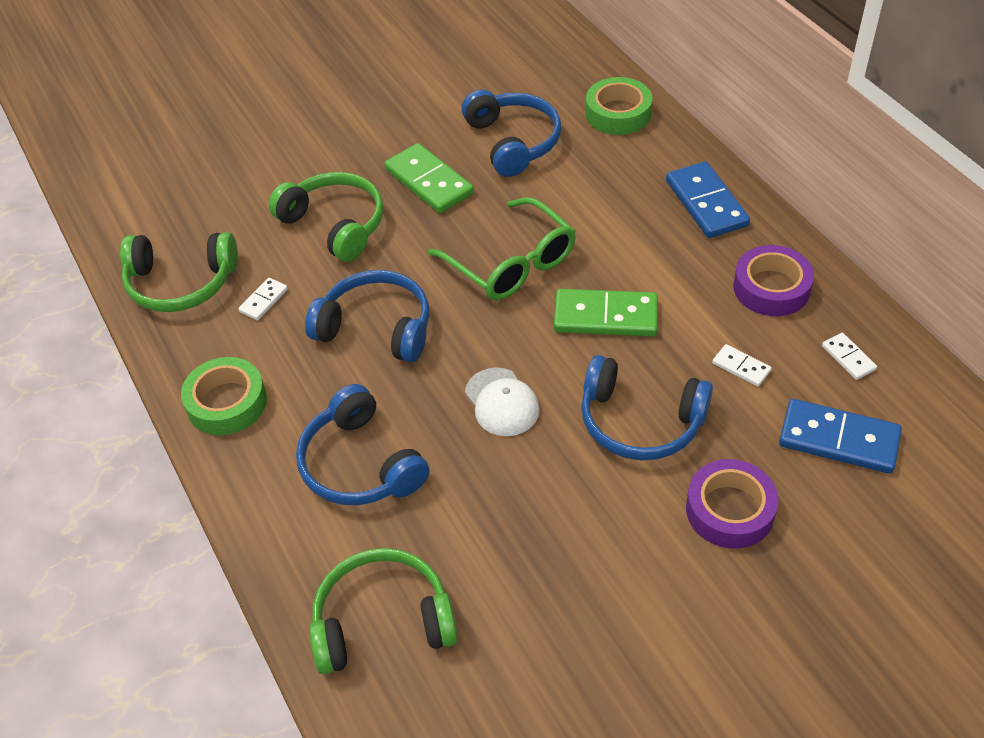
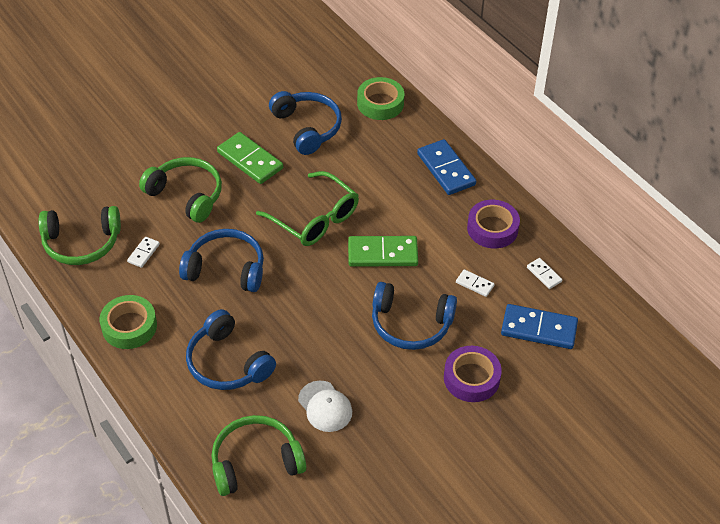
camera: 10 degrees left, 0 degrees up
(502, 402) = (318, 316): white cap -> white cap (325, 406)

